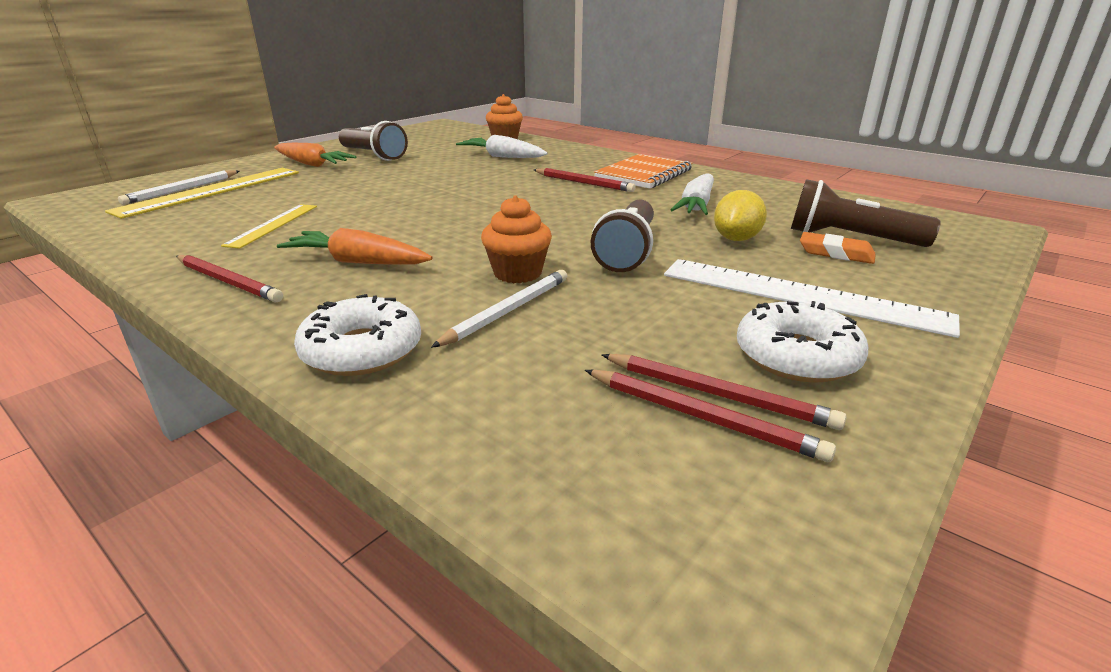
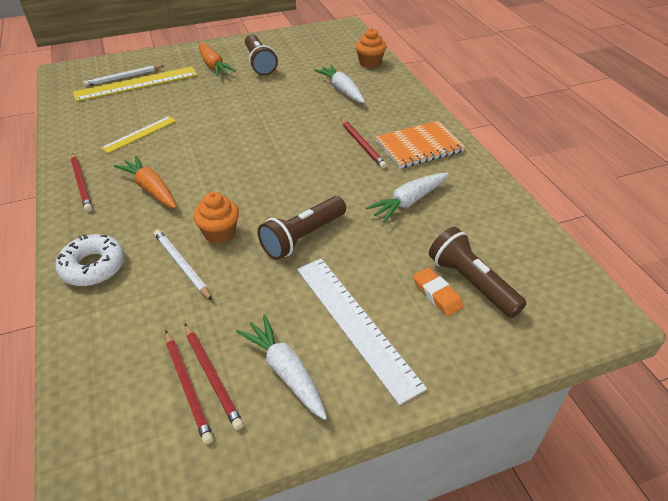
camera: 30 degrees right, 15 degrees up
(507, 311) = (182, 265): white pencil -> white pencil turned 105 degrees counterclockwise
(736, 239) = (388, 251): yellow lemon -> none
(796, 356) = (285, 371): white donut -> white carrot

